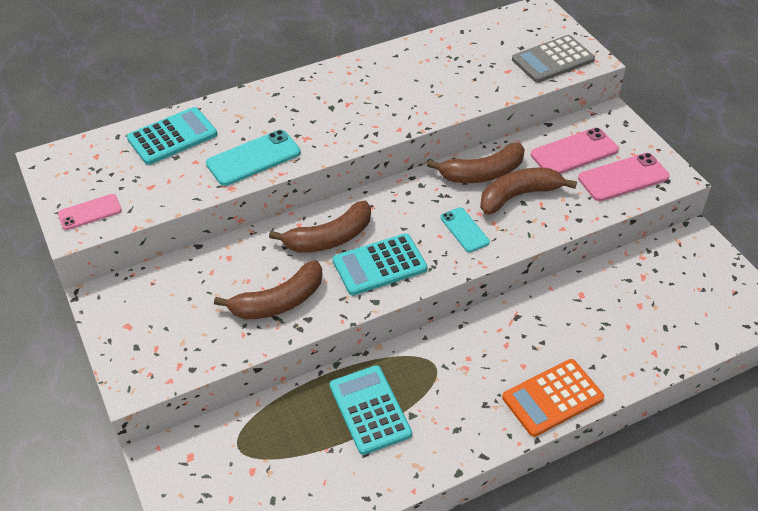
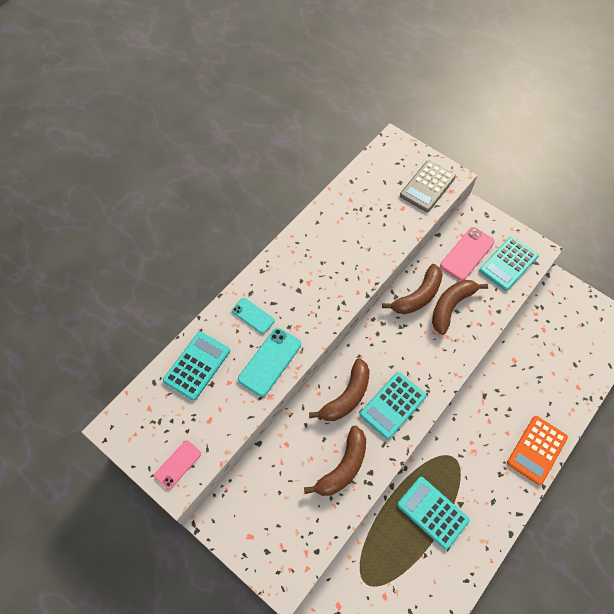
camera: 25 degrees left, 15 degrees up
(464, 230) = (431, 351): turquoise phone -> turquoise phone (253, 315)
(623, 177) = (508, 263): pink phone -> turquoise calculator

